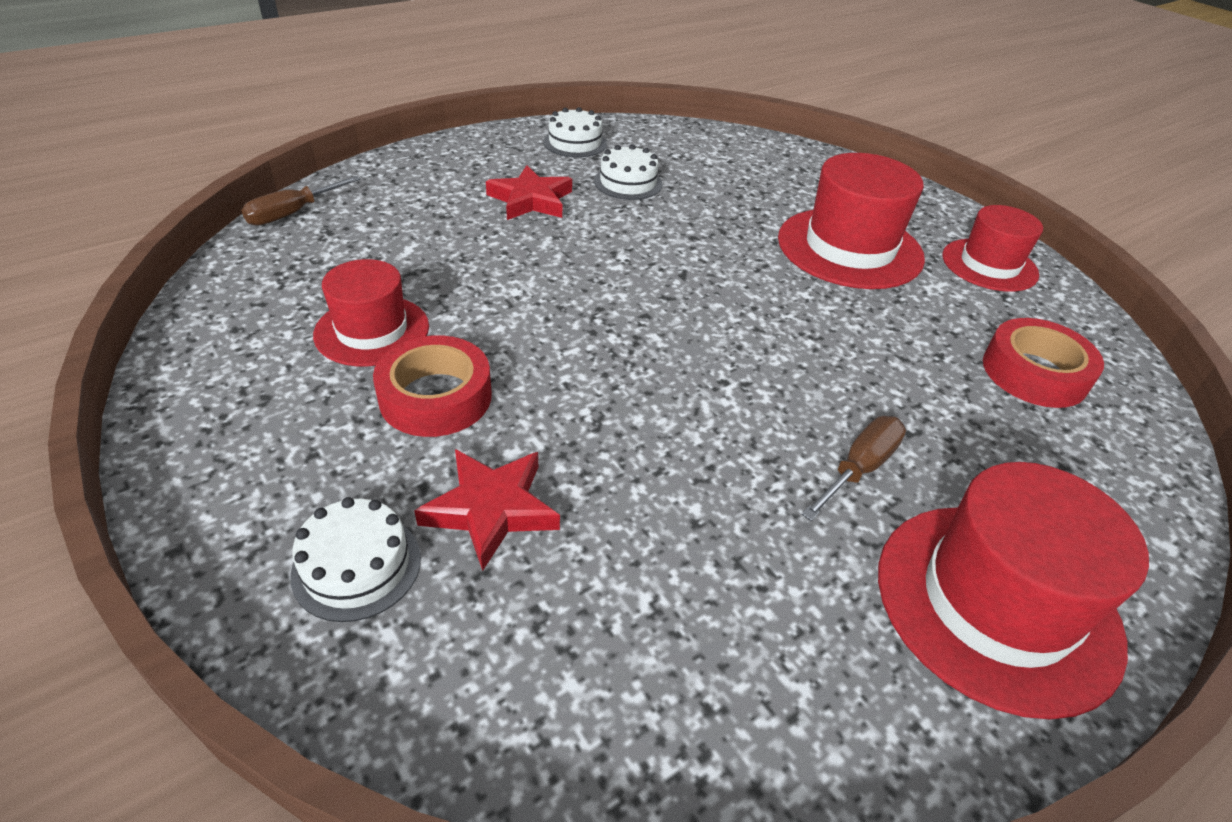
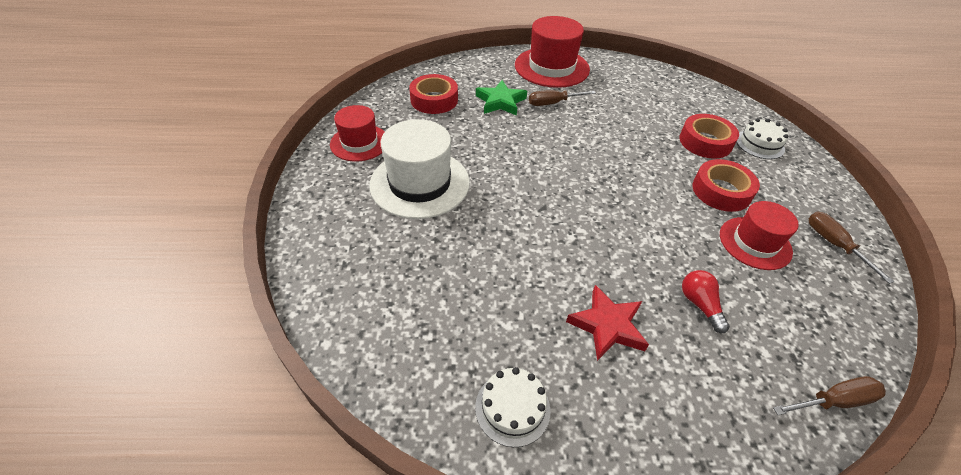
camera: 145 degrees left, 5 degrees up
(235, 372) = (834, 245): none -> brown screwdriver
(440, 242) = (700, 304): none -> red light bulb
(491, 509) = (705, 142): red star -> red tape
(628, 182) = (508, 312): white cake -> none
(849, 248) = (420, 183): red hat -> white hat
(943, 423) = (500, 102): none -> green star

